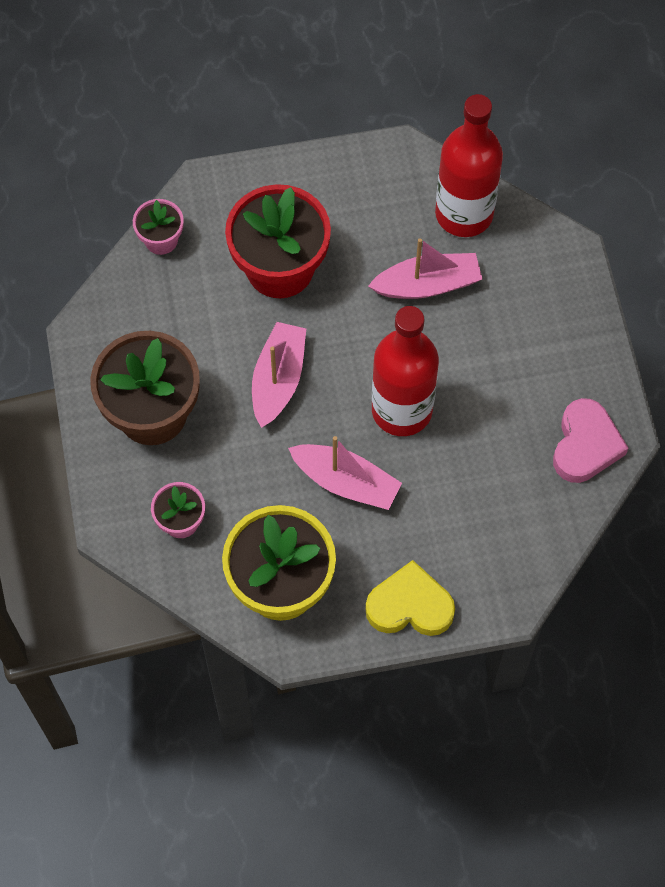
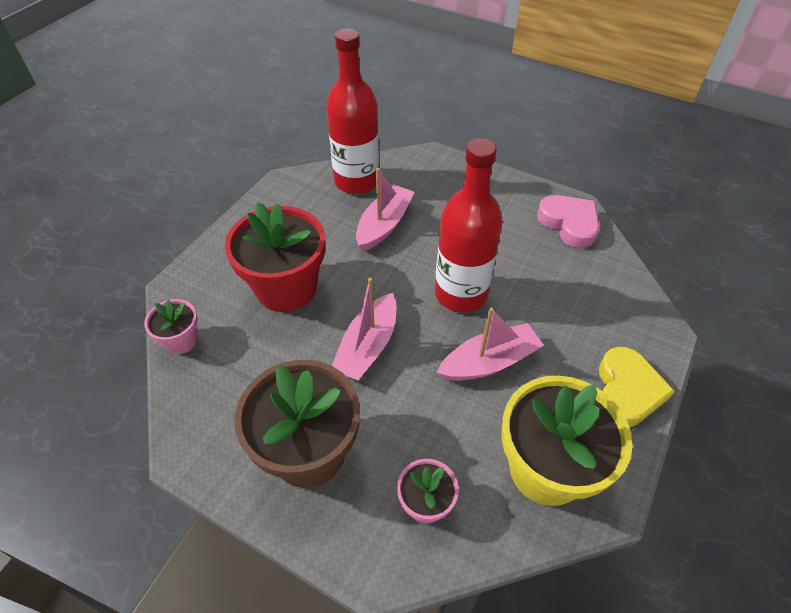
camera: 50 degrees left, 15 degrees down
(278, 379) = (367, 346): pink boat -> pink boat turned 120 degrees counterclockwise
(410, 605) = (626, 391): yellow heart -> yellow heart turned 150 degrees clockwise

